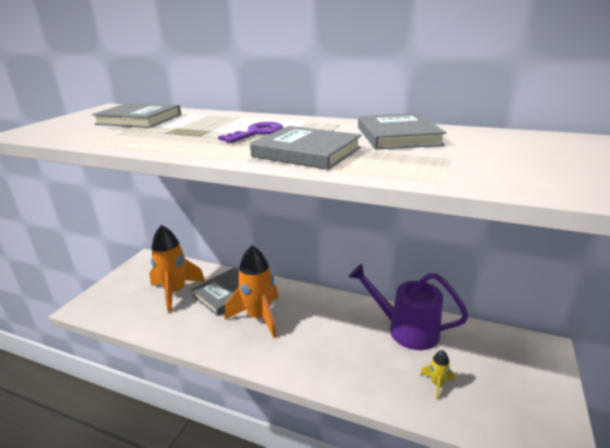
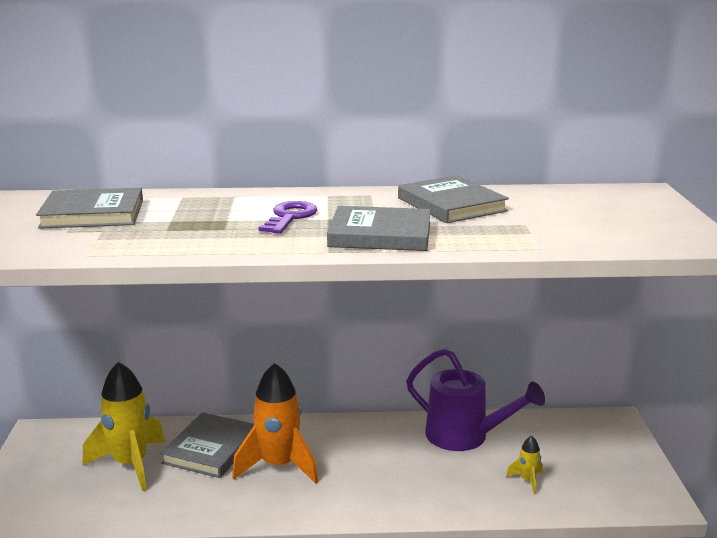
camera: 25 degrees left, 5 degrees down
(175, 292) = (130, 464): orange rocket -> yellow rocket
(405, 329) = (465, 437): purple watering can -> purple watering can turned 150 degrees counterclockwise

